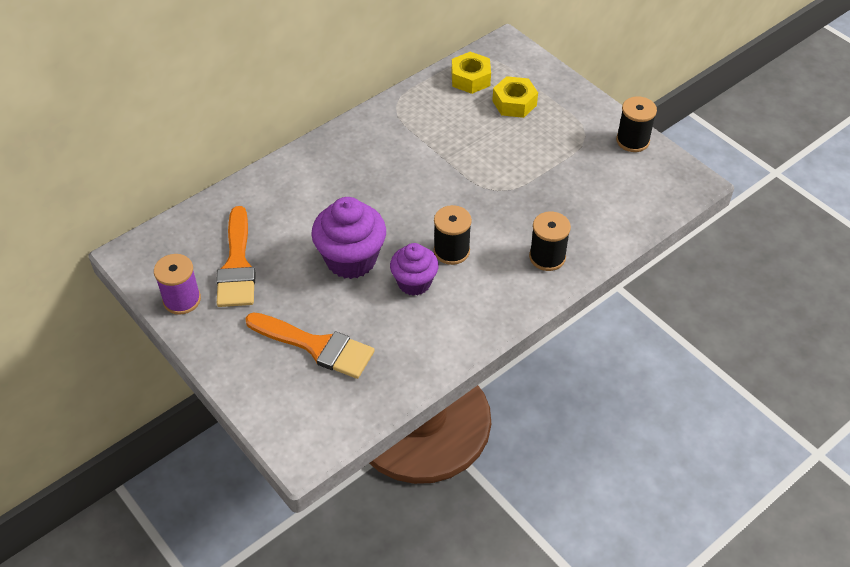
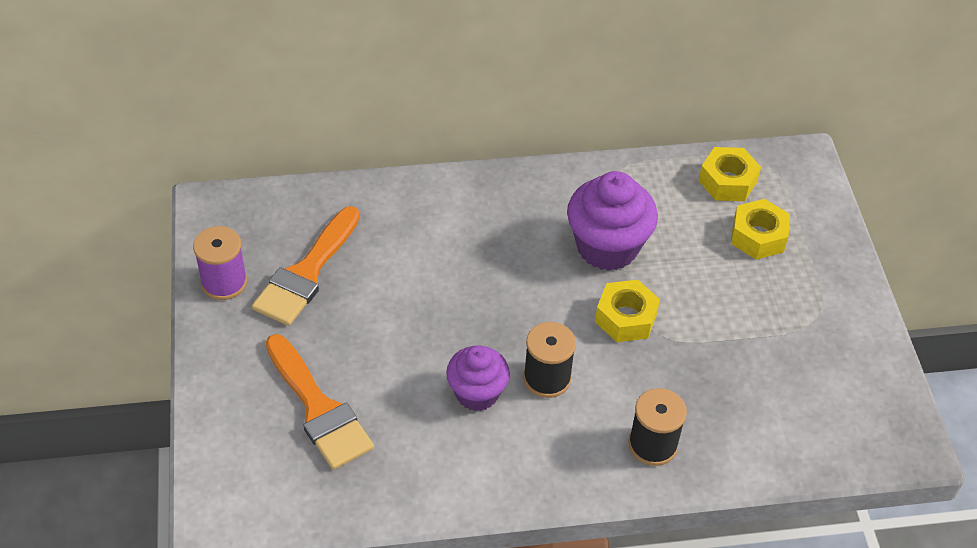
camera: 30 degrees right, 0 degrees up
(351, 259) = (429, 329): purple cupcake -> purple cupcake (607, 247)
(472, 190) = (625, 318): none -> yellow nut
(632, 141) = (872, 355): black spool -> none

